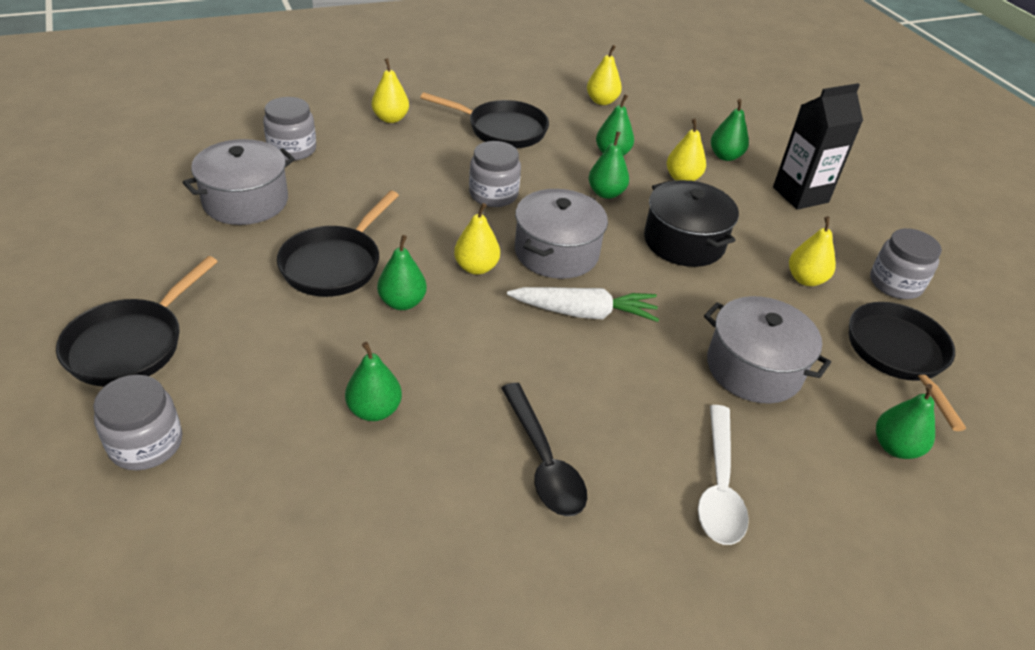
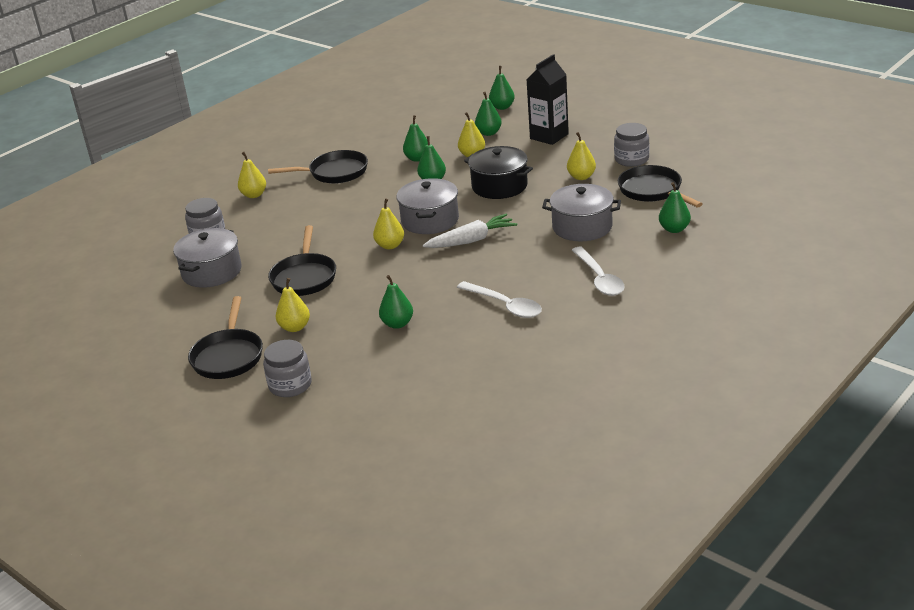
camera: 20 degrees left, 10 degrees down
(402, 302) = (364, 277): green pear -> green pear (502, 107)
(493, 194) = (364, 208): grey jar -> none
(543, 462) = (505, 306): black spoon -> white spoon
(601, 101) = (384, 132): yellow pear -> yellow pear (295, 327)

